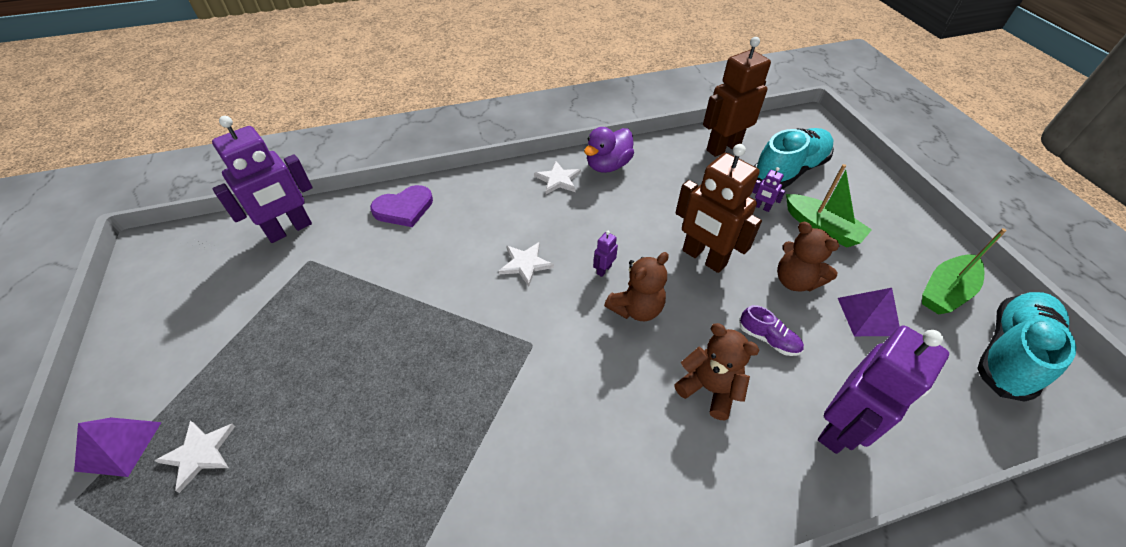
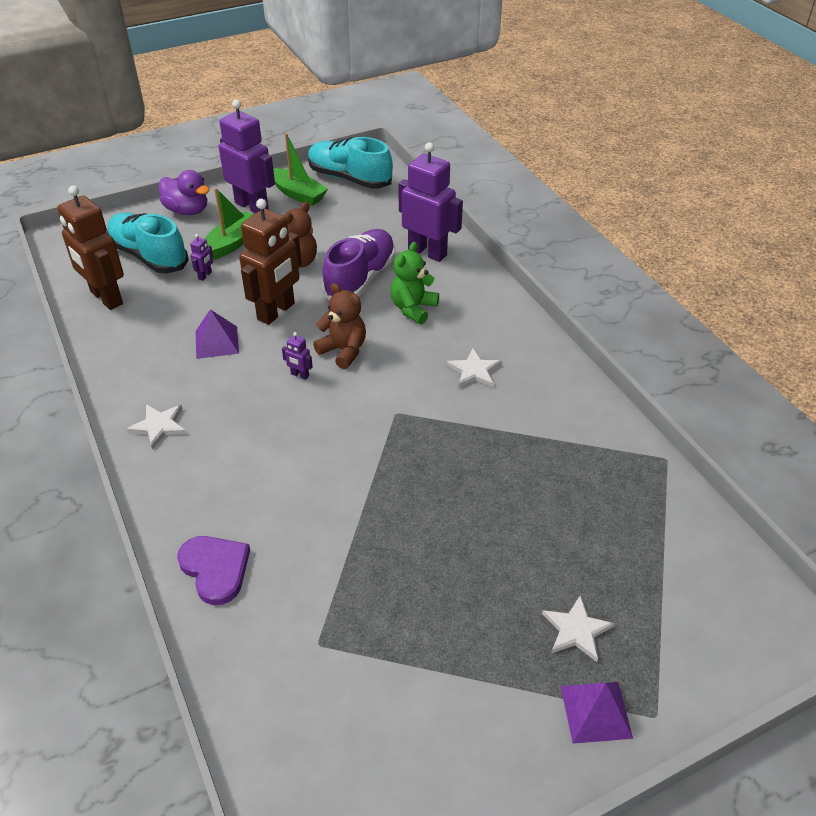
camera: 100 degrees left, 5 degrees down
(289, 230) = (265, 694): purple robot -> purple robot (252, 206)
(525, 264) = (299, 433): white star -> white star (474, 371)
(608, 165) = (134, 386): purple duck -> purple duck (187, 211)
(709, 388) = (413, 309): brown teddy bear -> green teddy bear
(768, 339) = (360, 279): purple shoe -> purple shoe, size x2.14
(868, 316) = (328, 230): purple pyramid -> purple pyramid (216, 342)

